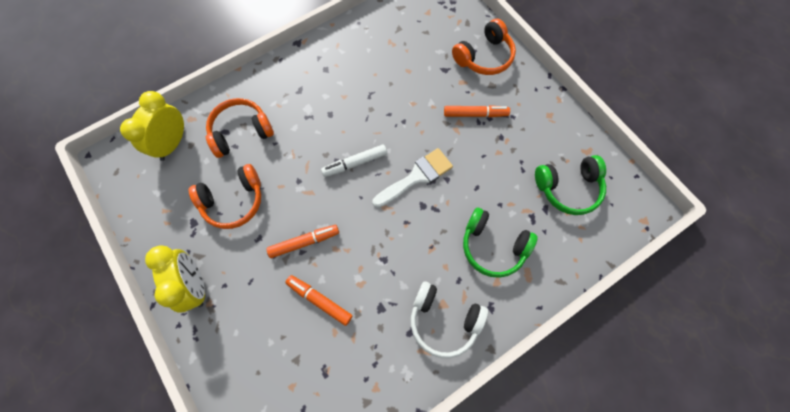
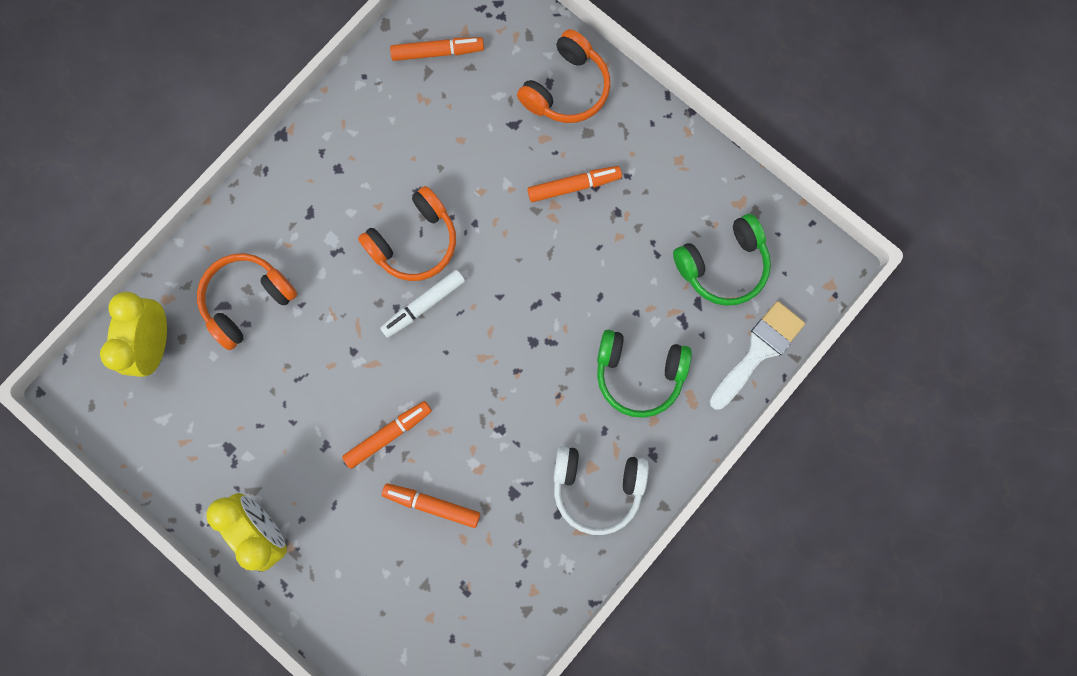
camera: 15 degrees left, 10 degrees up
(233, 201) = (273, 404): orange headphones -> orange headphones (414, 242)
(407, 19) = (437, 52): none -> orange marker
(416, 177) = (514, 303): white brush -> white brush (758, 351)

